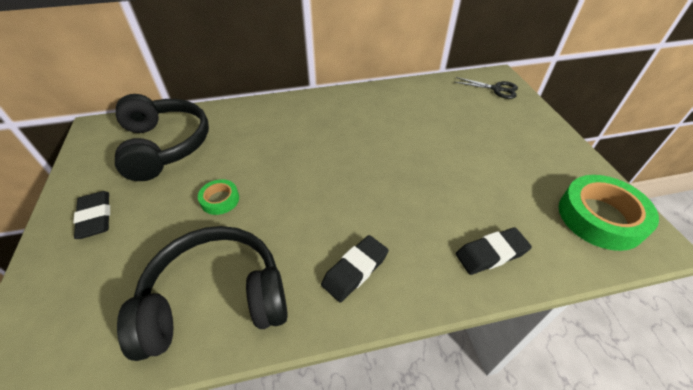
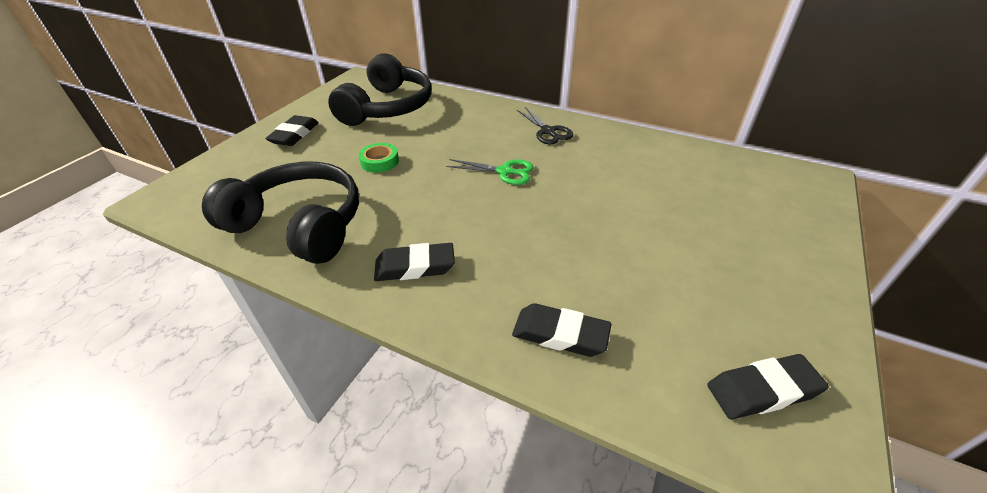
camera: 40 degrees right, 5 degrees down
(331, 157) = (504, 172): none -> green scissors
(496, 89) = (793, 190): black scissors -> black scissors (548, 131)
(600, 217) = (762, 390): green tape -> black eraser

